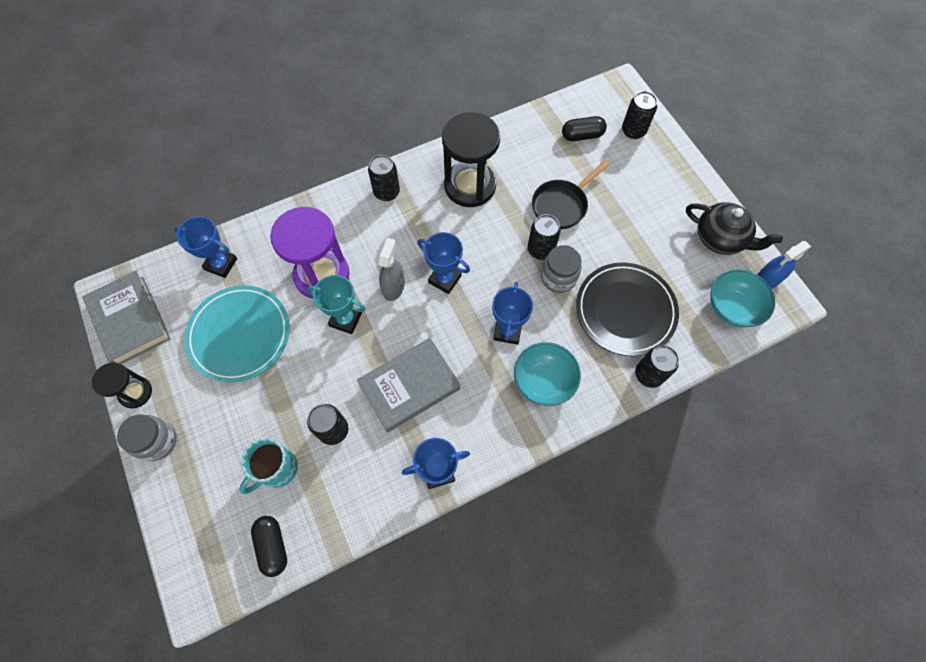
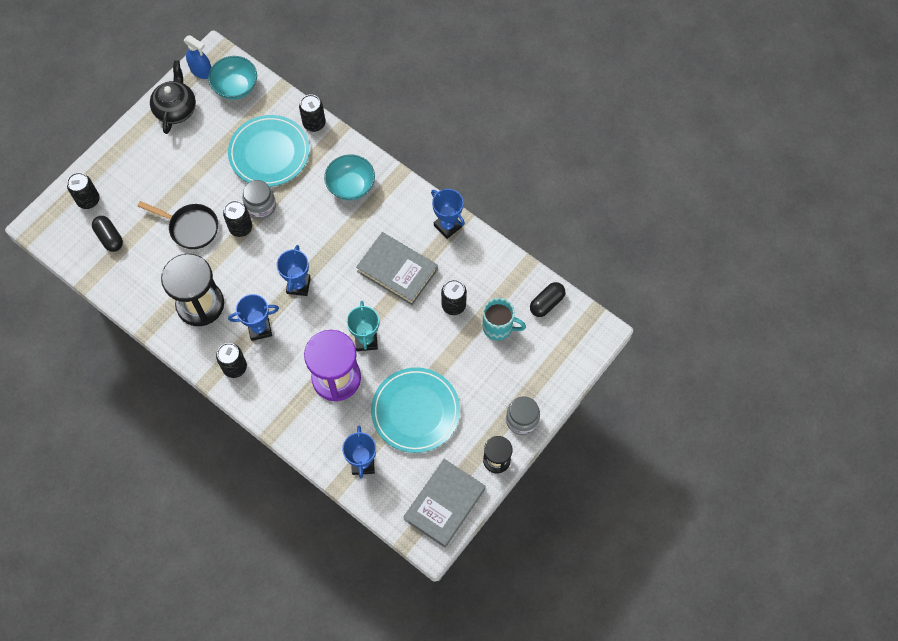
camera: 115 degrees left, 0 degrees up
(393, 287) = (322, 319): grey spray bottle -> none
(507, 331) = (322, 224): blue trophy -> blue trophy (259, 329)
(625, 311) = (269, 153): black plate -> turquoise plate

